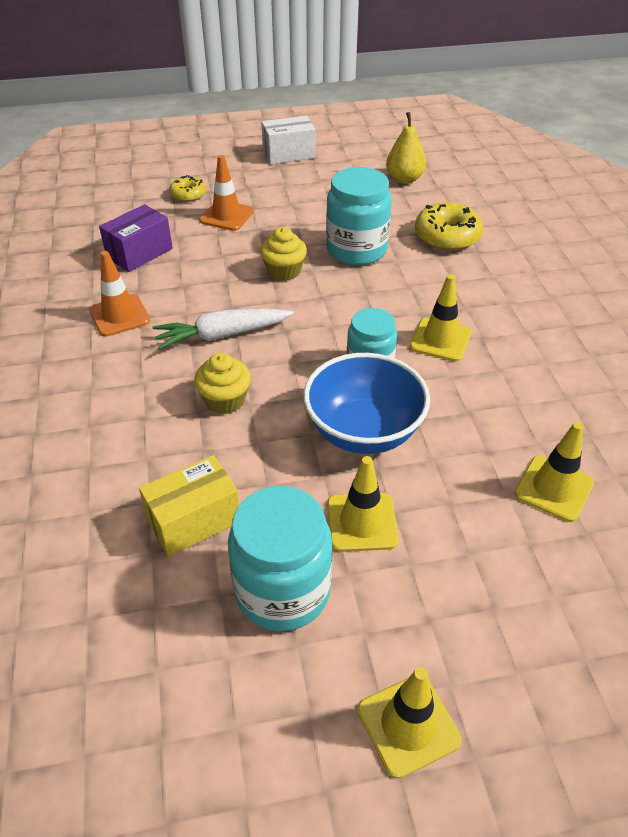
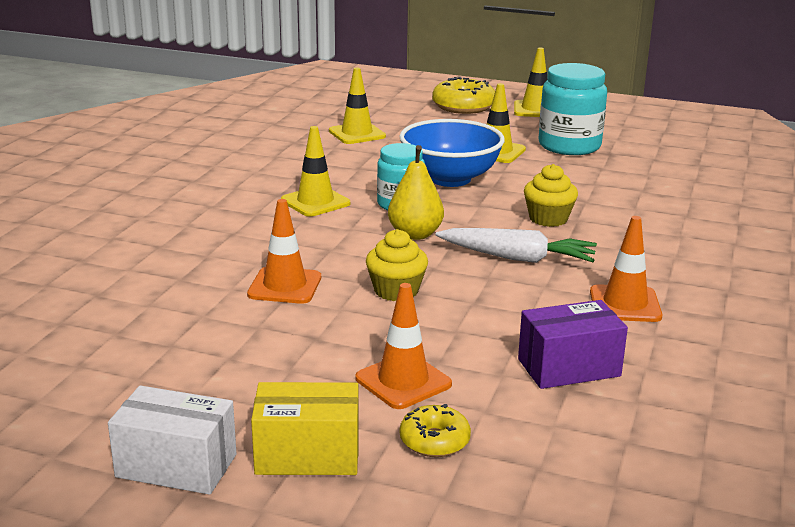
camera: 150 degrees left, 20 degrees down
(194, 520) = (611, 177): yellow box -> yellow box (307, 455)
(356, 250) = (285, 286): turquoise jar -> orange traffic cone
(404, 179) = (79, 350): yellow pear -> yellow pear (415, 234)
(447, 236) = (162, 268): yellow donut -> yellow donut (463, 107)

